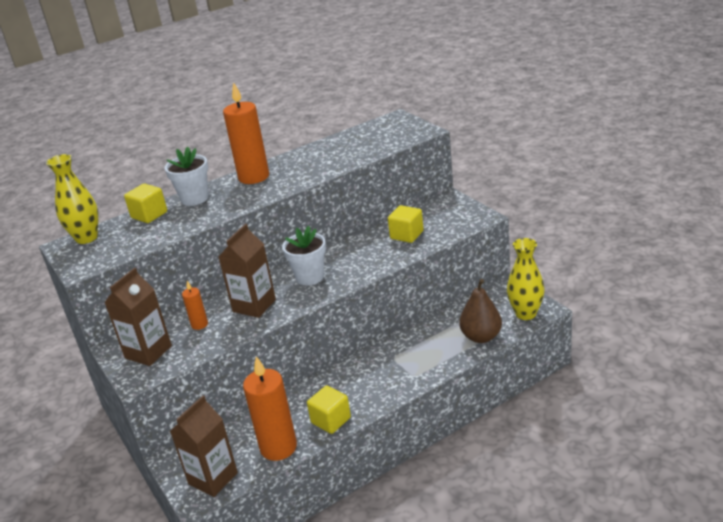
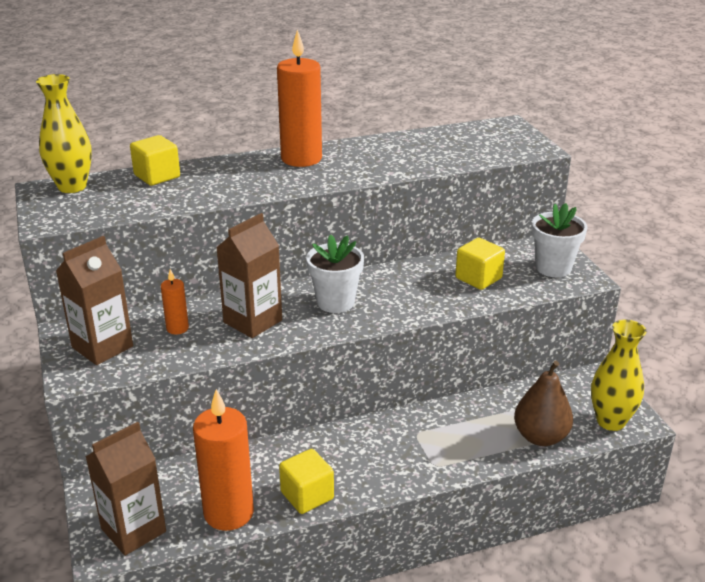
camera: 10 degrees right, 0 degrees up
(194, 198) = (219, 169): white flower pot -> white flower pot (553, 268)

